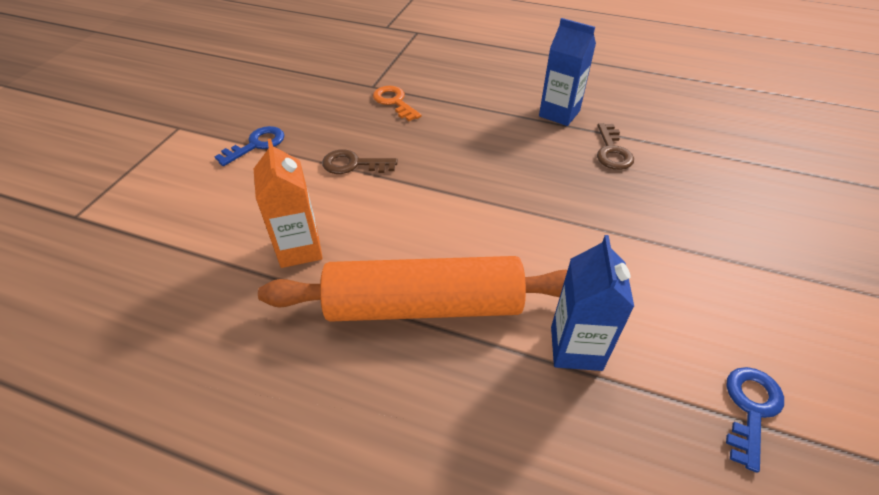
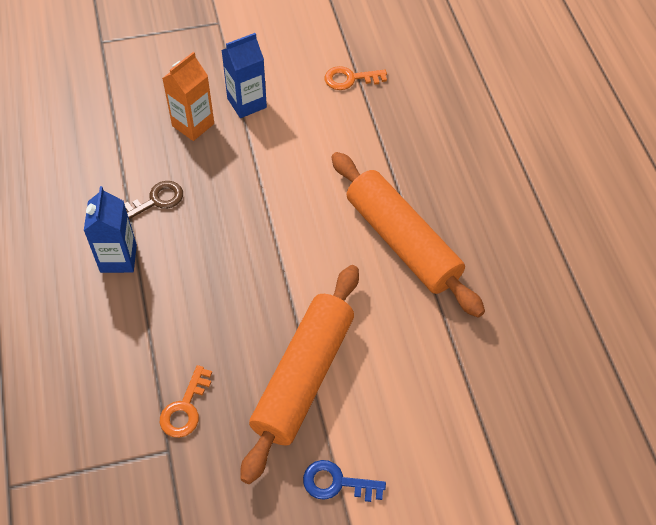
camera: 125 degrees left, 10 degrees up
(299, 249) = (418, 345): orange carton -> orange carton (193, 125)
(353, 164) = (304, 377): brown key -> orange rolling pin
(576, 348) = (371, 156): blue carton -> blue carton (247, 103)
(750, 409) = (350, 79): blue key -> orange key

